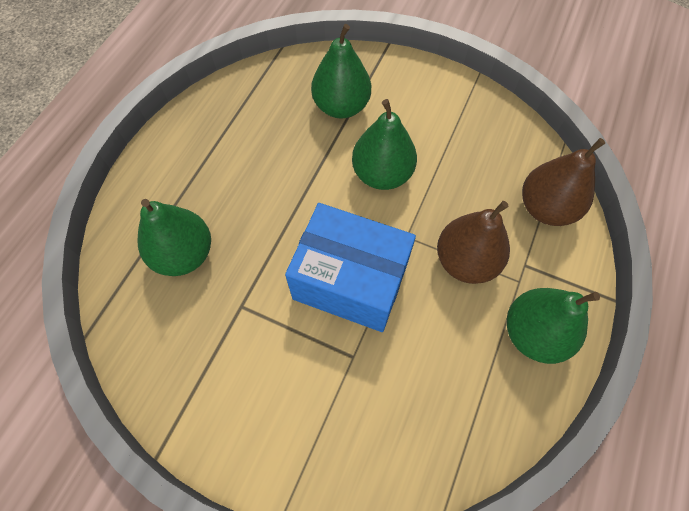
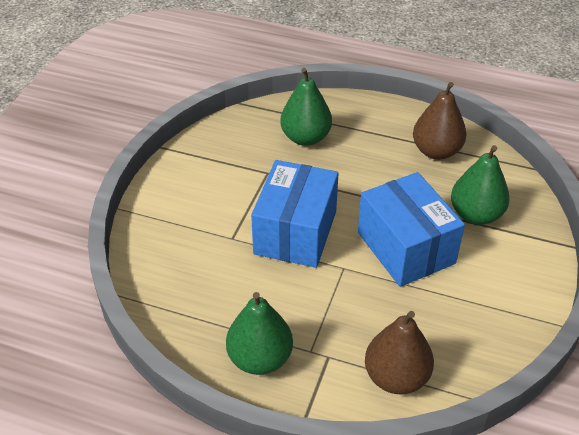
camera: 85 degrees right, 20 degrees down
(382, 174) = (406, 248): green pear -> blue box
(466, 261) = (325, 310): brown pear -> brown pear (436, 151)

